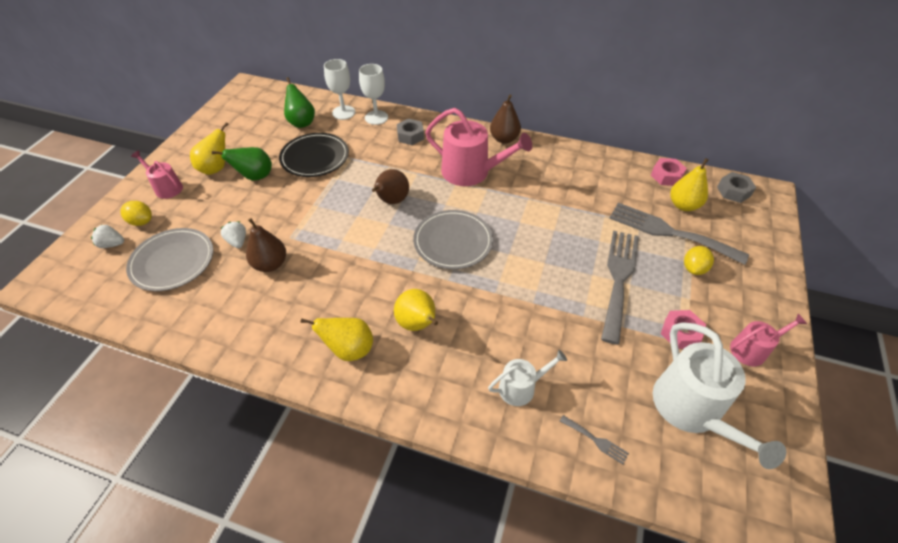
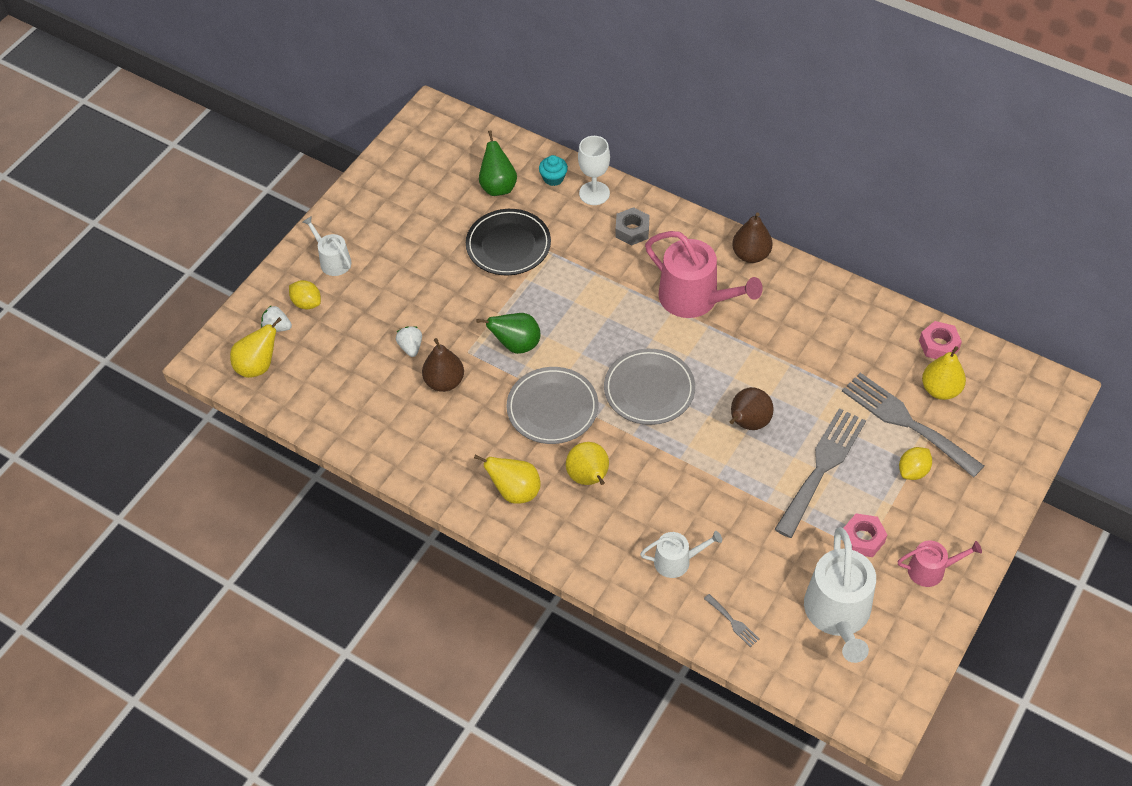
camera: 15 degrees right, 5 degrees up
(166, 188) = (333, 261): pink watering can -> white watering can
(172, 261) = (341, 360): grey plate -> grey plate (552, 408)
(216, 168) = (389, 242): yellow pear -> yellow pear (258, 366)
(255, 177) = (435, 262): green pear -> green pear (516, 345)
(343, 112) = (553, 178): white goblet -> turquoise cupcake
(391, 201) = (590, 323): brown pear -> brown pear (748, 423)
(733, 191) = (1013, 381): grey nut -> none

